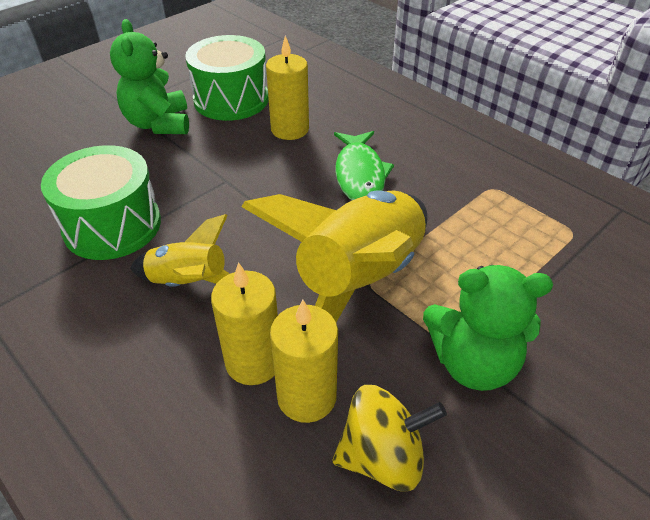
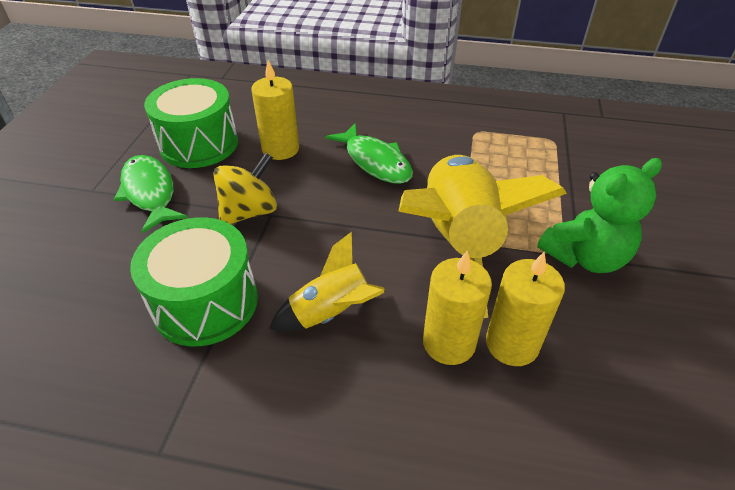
camera: 35 degrees left, 0 degrees up
(159, 124) = (150, 193): green teddy bear -> green fish
(382, 456) = (599, 352): yellow spinning top -> yellow spinning top (249, 212)

